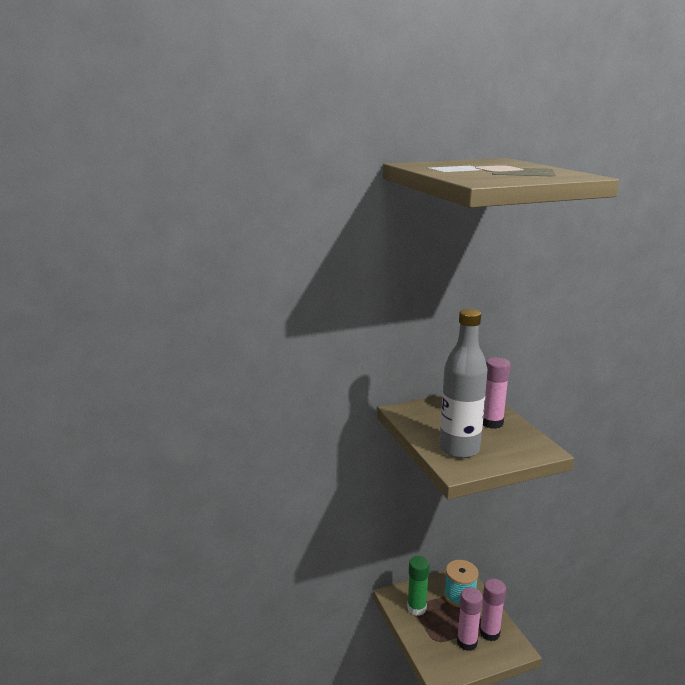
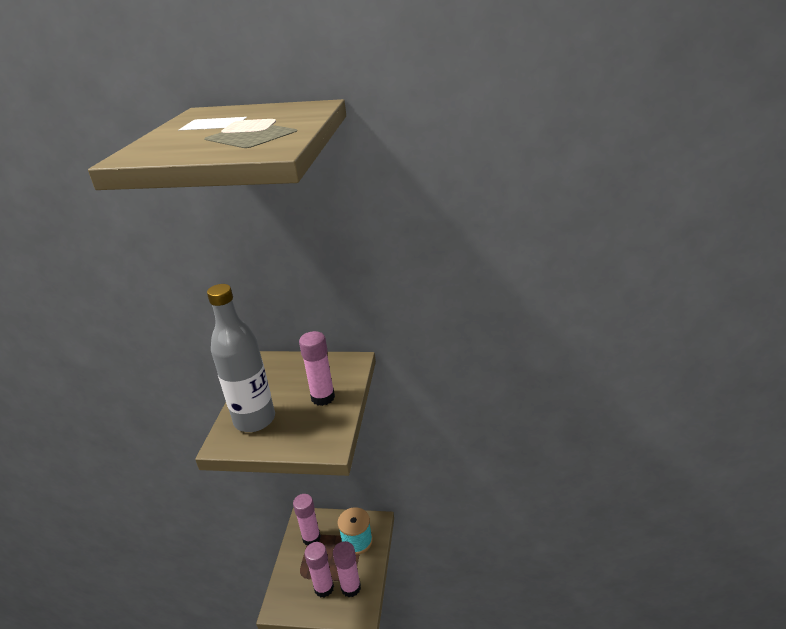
camera: 30 degrees right, 10 degrees up
(416, 608) = (311, 538): green glue stick -> pink glue stick

